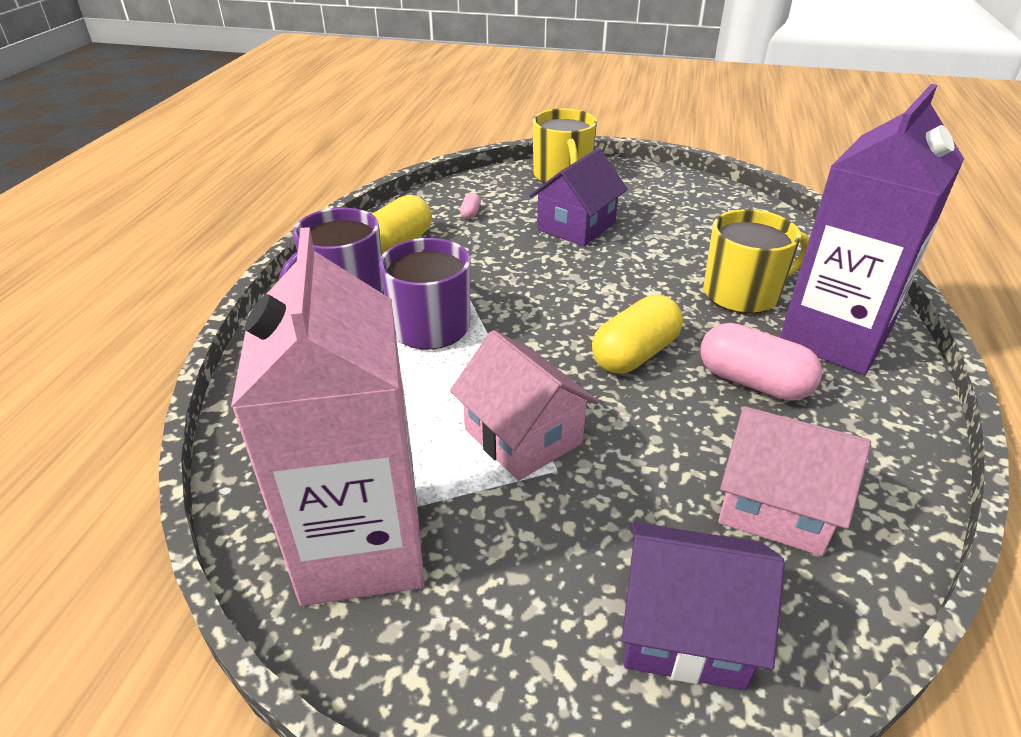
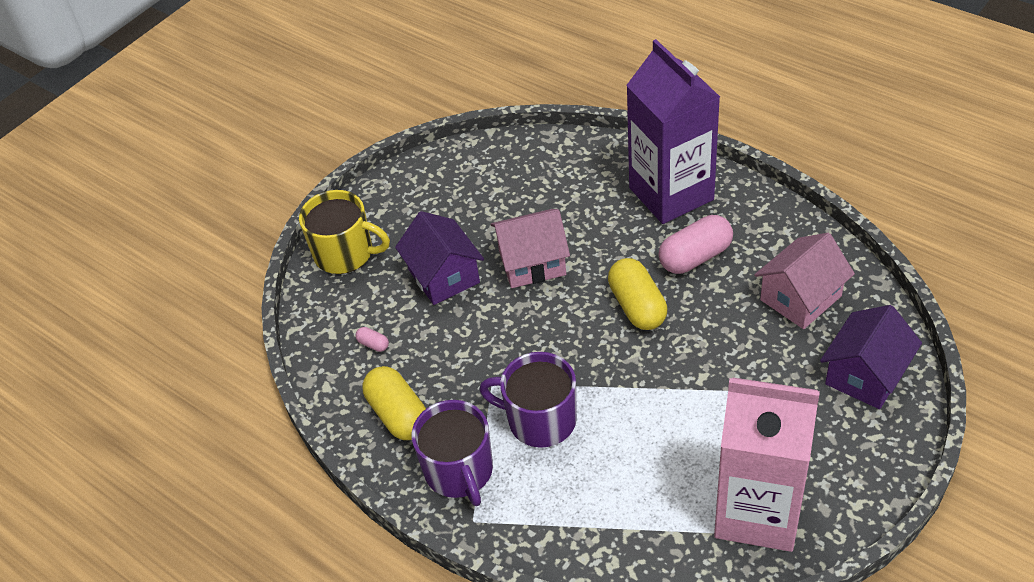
camera: 60 degrees left, 10 degrees up
(523, 436) = (693, 399): pink house -> pink house (532, 263)
(743, 293) = (598, 215): yellow mug -> none

